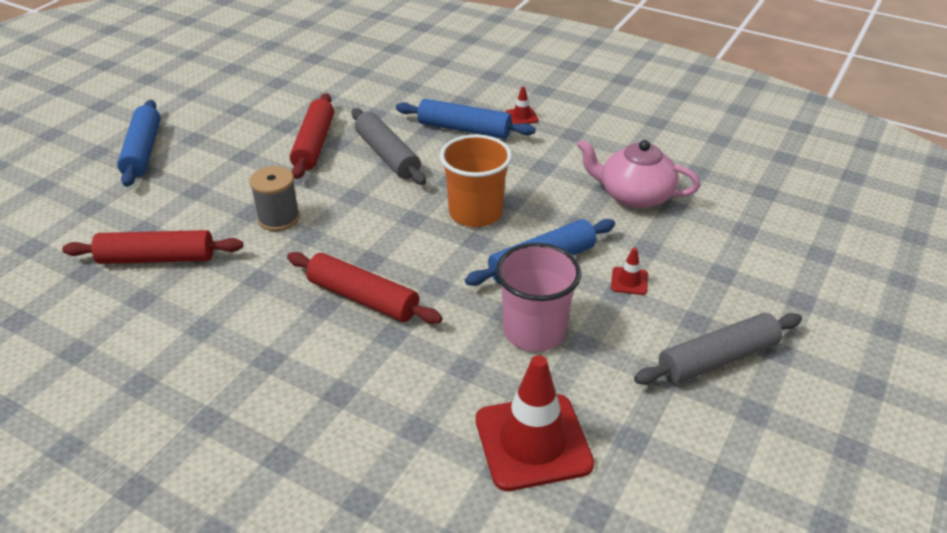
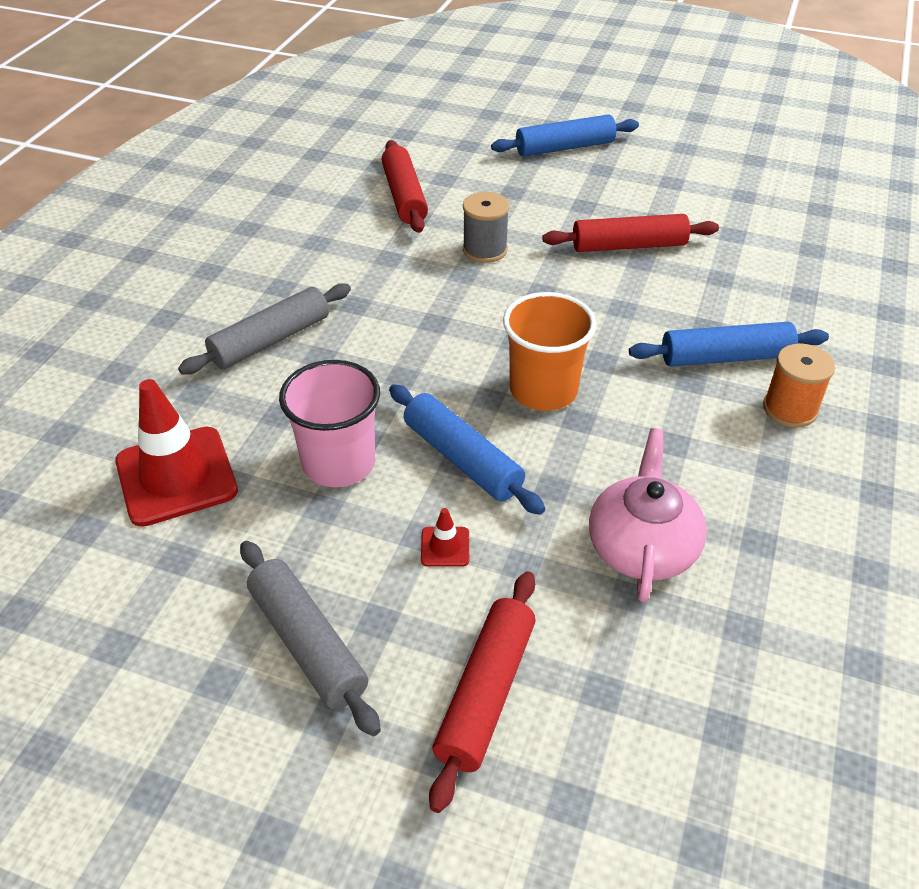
camera: 80 degrees right, 5 degrees up
(363, 298) = (372, 328): red rolling pin -> red rolling pin (485, 693)
(387, 155) = (632, 302): grey rolling pin -> grey rolling pin (270, 340)
(464, 129) = (725, 357): blue rolling pin -> blue rolling pin turned 75 degrees clockwise
(521, 117) = (790, 409): red traffic cone -> orange spool

